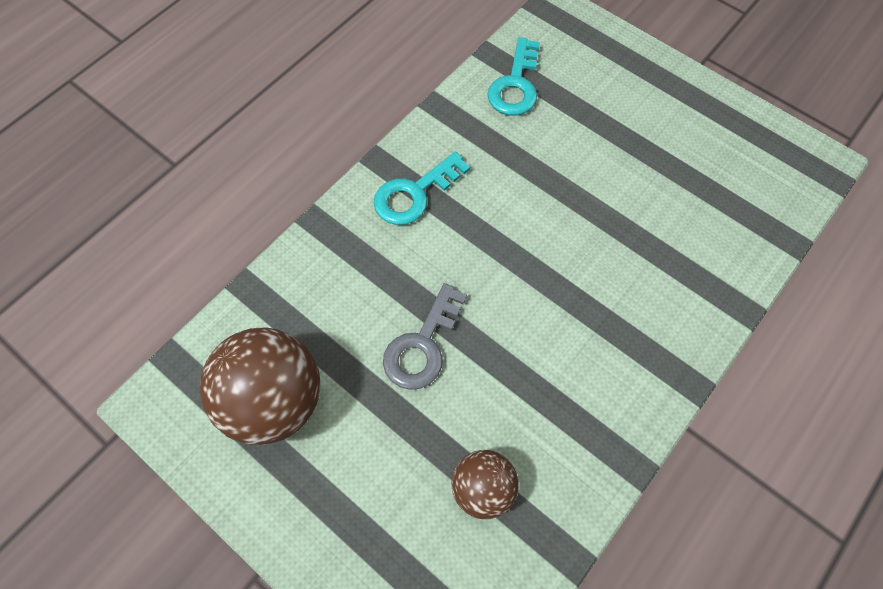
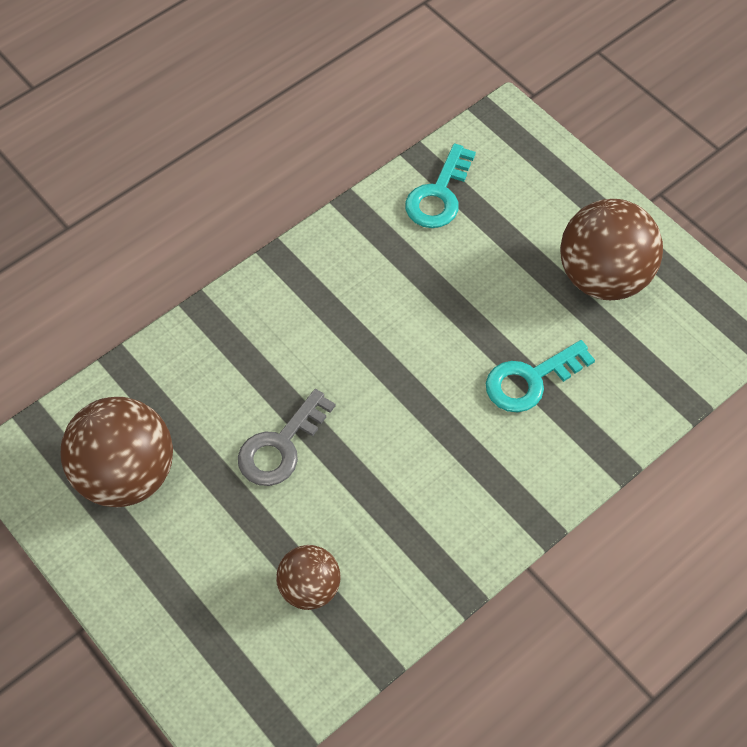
camera: 10 degrees right, 5 degrees down
(414, 194) = (306, 295): turquoise key -> turquoise key (530, 380)
(681, 137) = (603, 277): none -> brown ball

